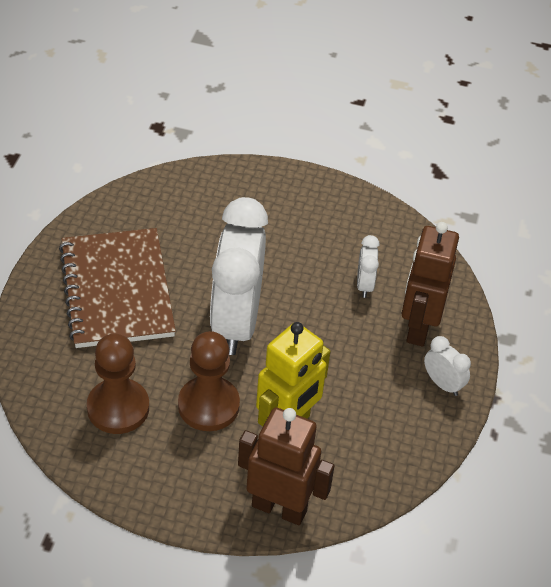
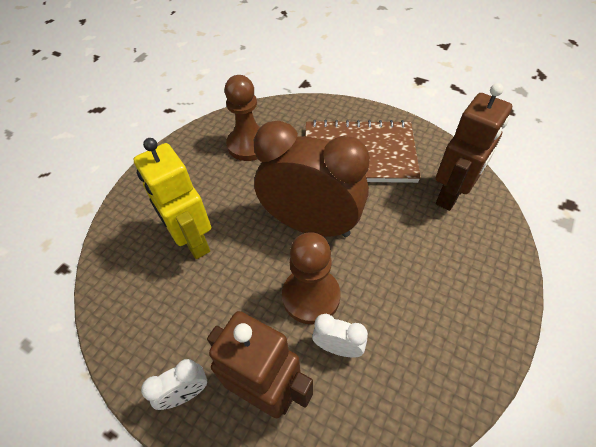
camera: 110 degrees right, 5 degrees up
(208, 405) = (232, 194): brown pawn -> brown pawn (311, 296)
(236, 322) = (311, 225): white clock -> brown clock
(279, 507) = (125, 222): brown robot -> brown robot (451, 195)

